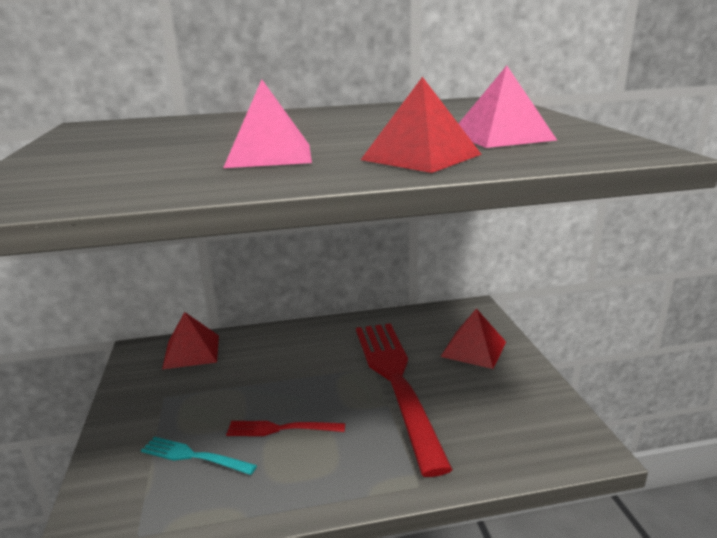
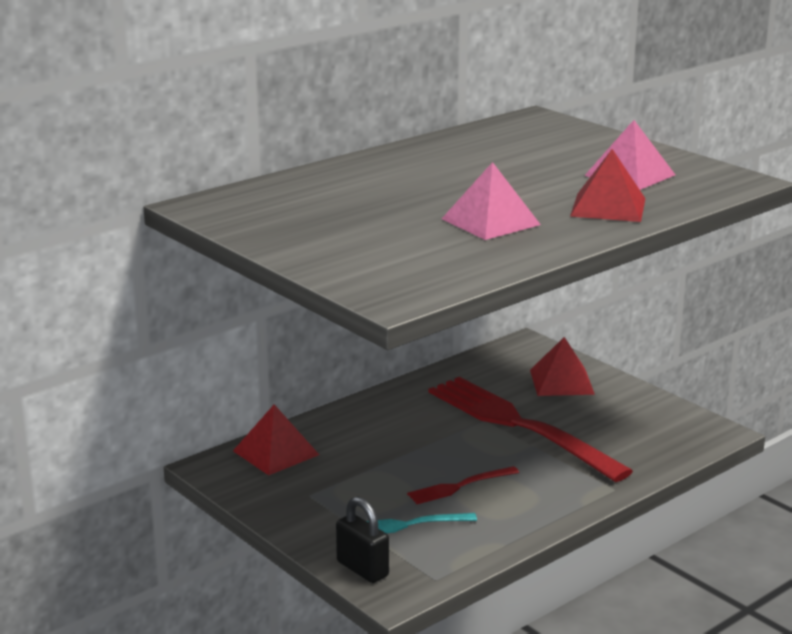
camera: 30 degrees left, 0 degrees up
(100, 493) = (362, 569): none -> black padlock

